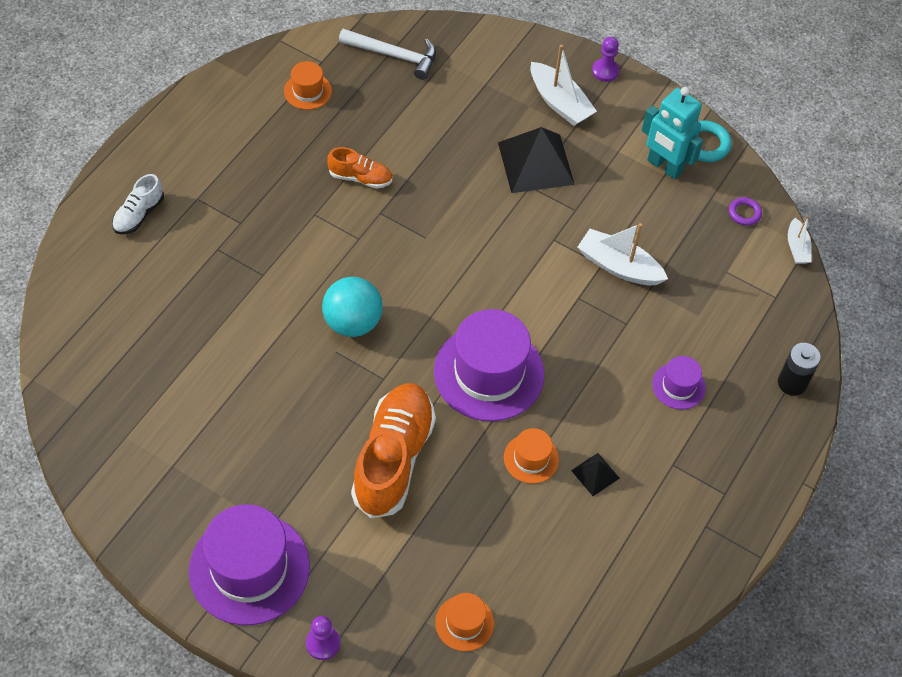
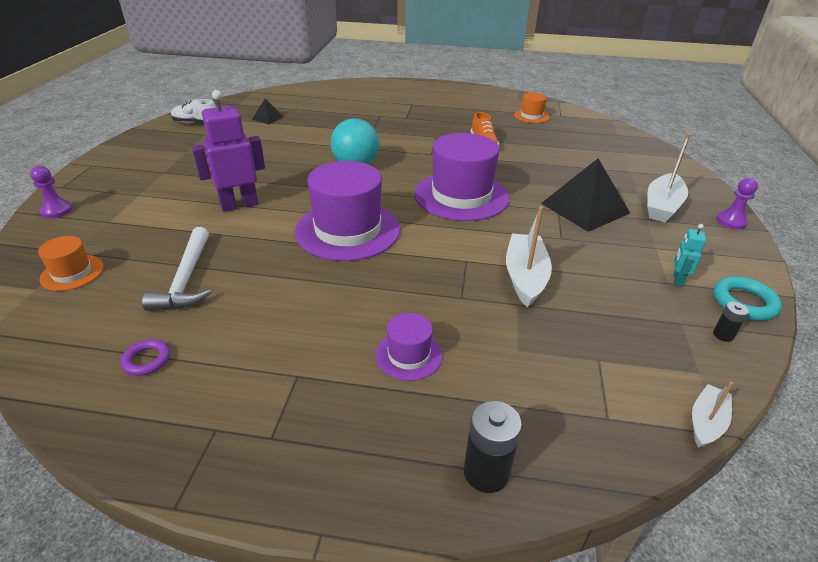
camera: 70 degrees right, 20 degrees down
(139, 214) = (385, 93): white shoe -> white shoe (196, 123)
(249, 568) = (126, 171): purple hat -> purple hat (461, 196)
(393, 458) = (239, 205): orange shoe -> purple robot
(394, 55) = (601, 135): white hammer -> white hammer (186, 279)
(531, 458) = (265, 272): orange hat -> none
(595, 474) = (262, 317): black pyramid -> black pyramid (268, 118)
(664, 166) = (677, 280): turquoise robot -> turquoise robot, size x0.49
(731, 182) = (723, 335): none -> black battery
(744, 213) = (696, 356): purple ring -> purple ring (147, 360)
(797, 247) = (706, 422): white boat -> white boat turned 150 degrees clockwise

